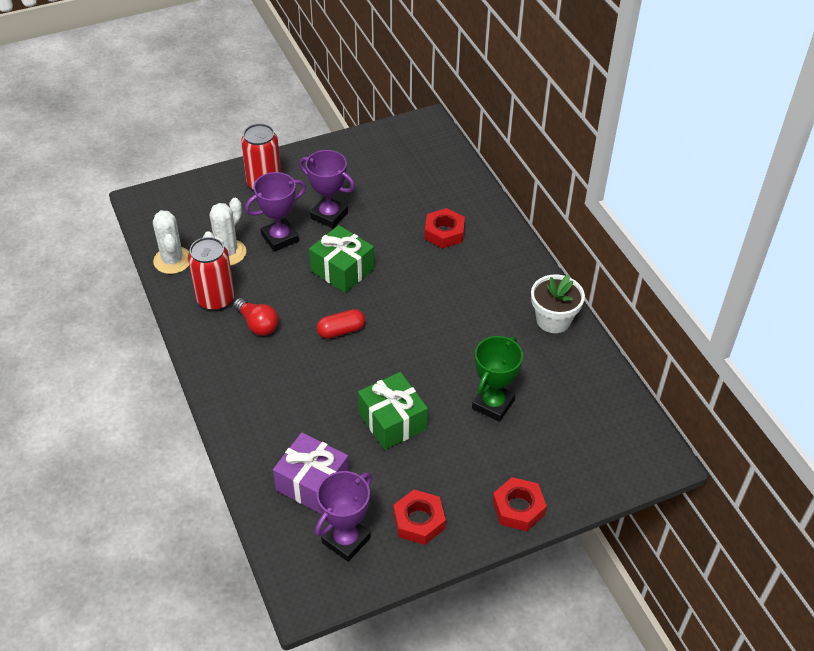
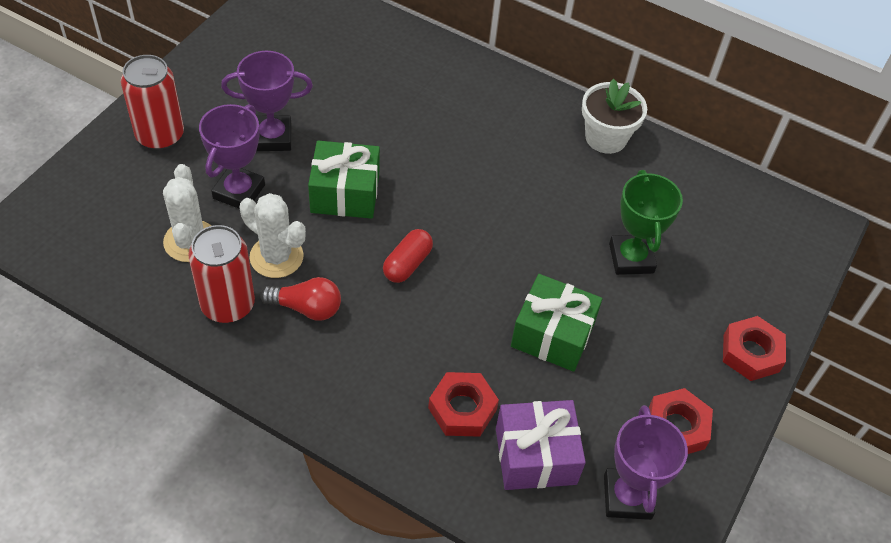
camera: 40 degrees left, 5 degrees up
(172, 260) = (129, 285): white cactus -> white cactus (276, 257)
(444, 233) = (416, 97): red nut -> red nut (462, 409)

